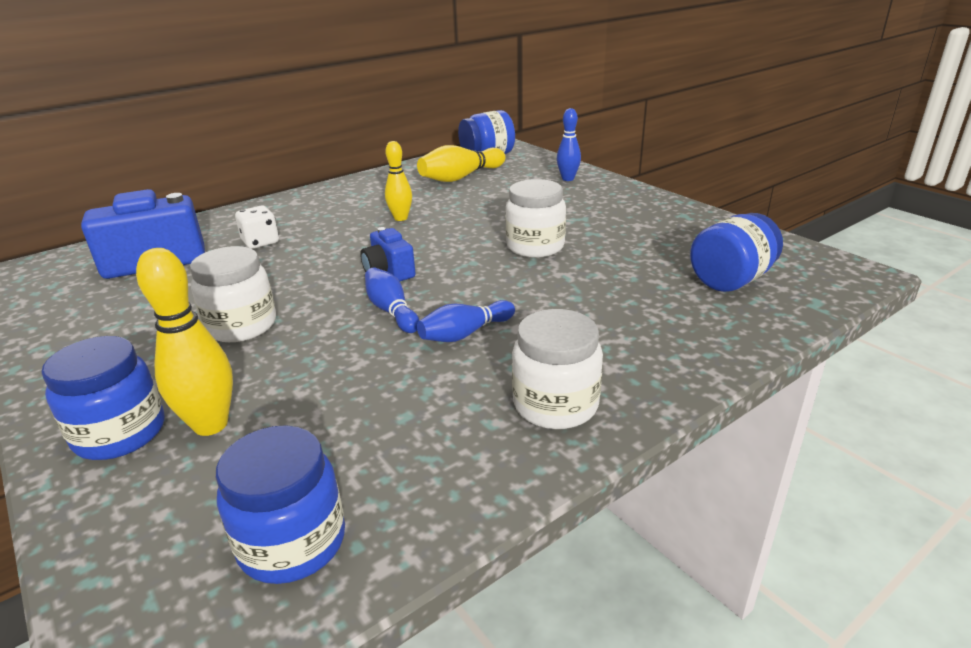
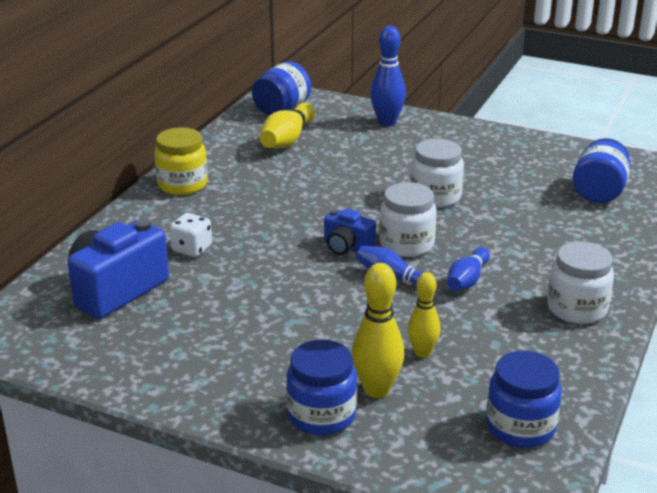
camera: 30 degrees left, 0 degrees up
(241, 326) = (291, 322): white jar -> white jar (406, 244)
(329, 194) = (182, 184): none -> yellow jar
(401, 218) = (289, 195): yellow bowling pin -> yellow bowling pin (422, 352)
(568, 179) = (387, 122): blue bowling pin -> blue bowling pin, size x1.50

